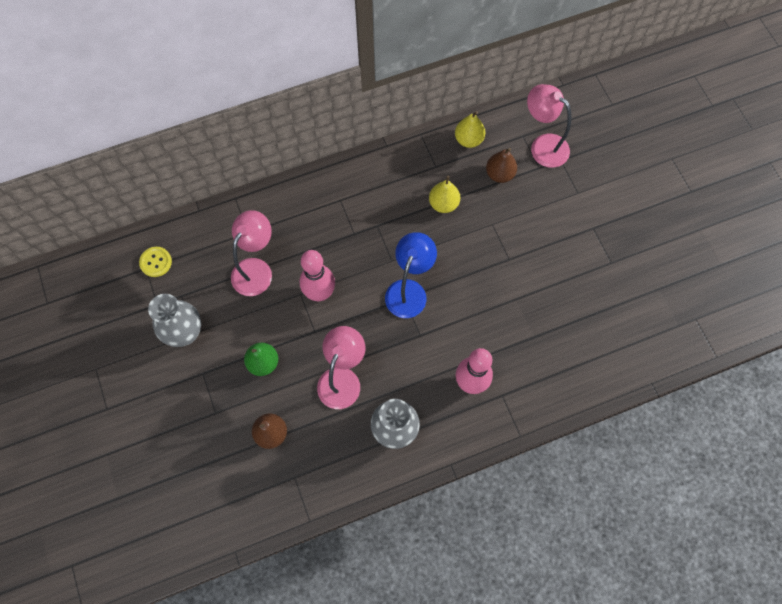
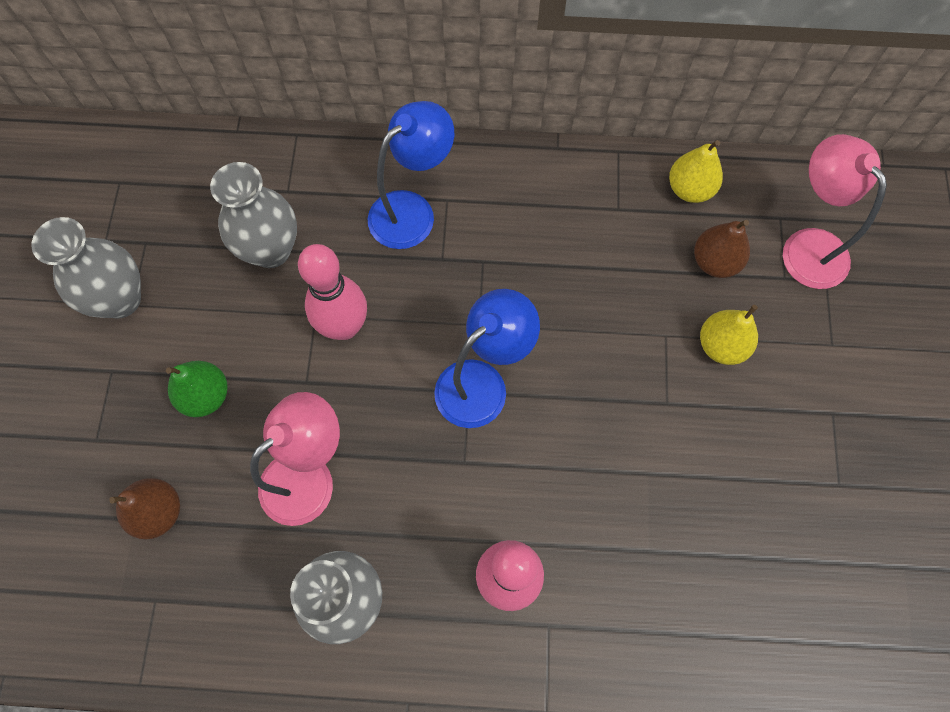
camera: 25 degrees right, 0 degrees up
(156, 262) = (137, 179): yellow button -> none
(256, 269) = (271, 250): pink lamp -> grey vase
(324, 214) = (412, 211): none -> blue lamp
(443, 204) = (603, 271): yellow pear -> yellow pear (721, 345)

